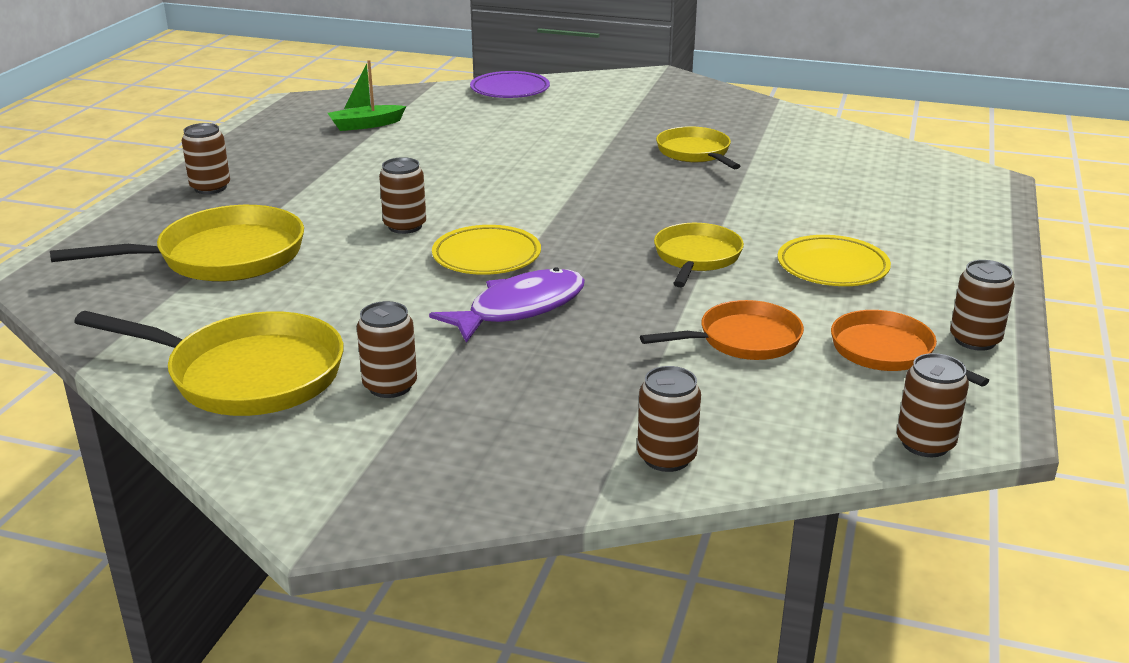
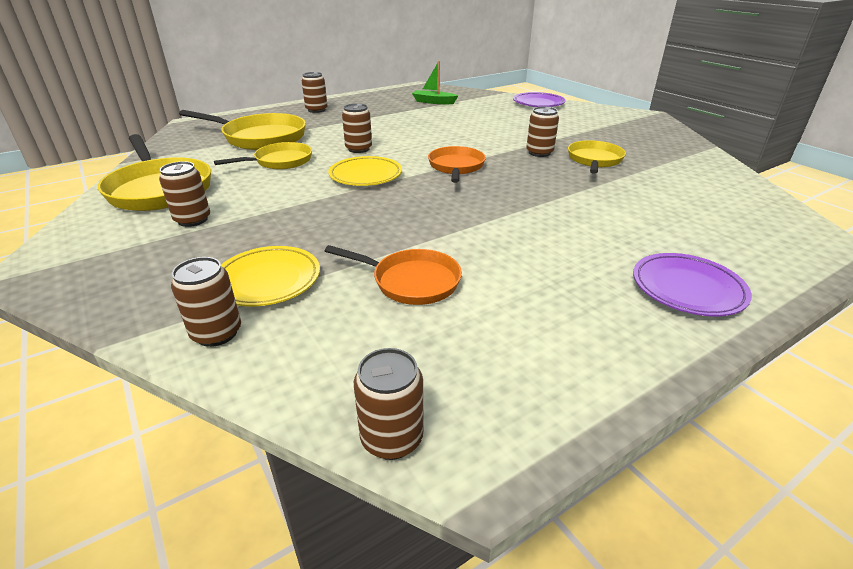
camera: 40 degrees right, 5 degrees up
(520, 308) = (327, 207): purple fish -> none
(696, 257) = (480, 218): yellow pan -> yellow pan (280, 161)
(832, 267) = (567, 261): yellow plate -> yellow plate (268, 280)
(887, 352) = (499, 343): orange pan -> orange pan (456, 167)
(944, 254) = (687, 289): none -> purple plate
(975, 340) = (597, 372): brown can -> brown can (539, 153)

